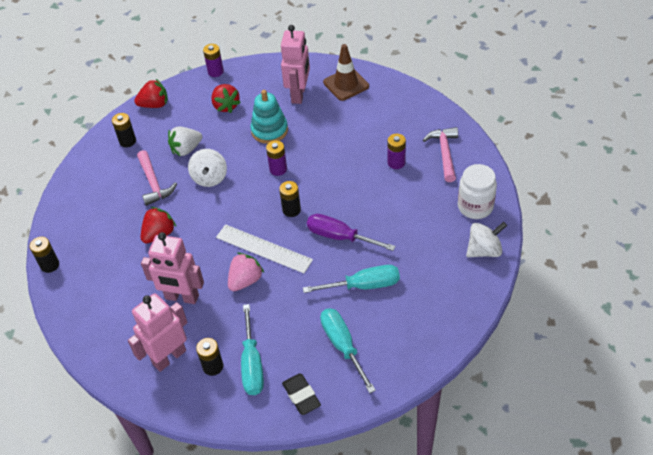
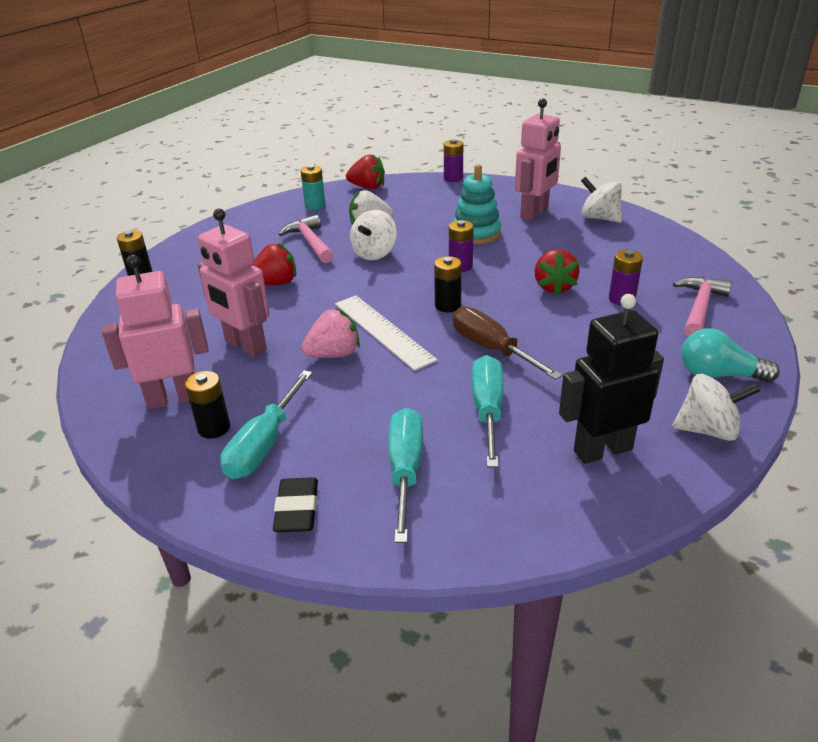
camera: 25 degrees right, 15 degrees down
(127, 141) = (315, 206): black battery -> turquoise battery
(154, 183) = (310, 242): pink hammer -> pink hammer turned 150 degrees clockwise
(226, 106) = (442, 204): red strawberry -> red strawberry (554, 287)
(340, 237) = (492, 349): purple screwdriver -> brown screwdriver
(346, 84) = (599, 218): brown traffic cone -> white spinning top
(363, 285) = (487, 410): turquoise screwdriver -> turquoise screwdriver turned 105 degrees counterclockwise
(437, 287) = (602, 450): none -> black robot
(475, 206) = (718, 375): white jar -> turquoise light bulb

